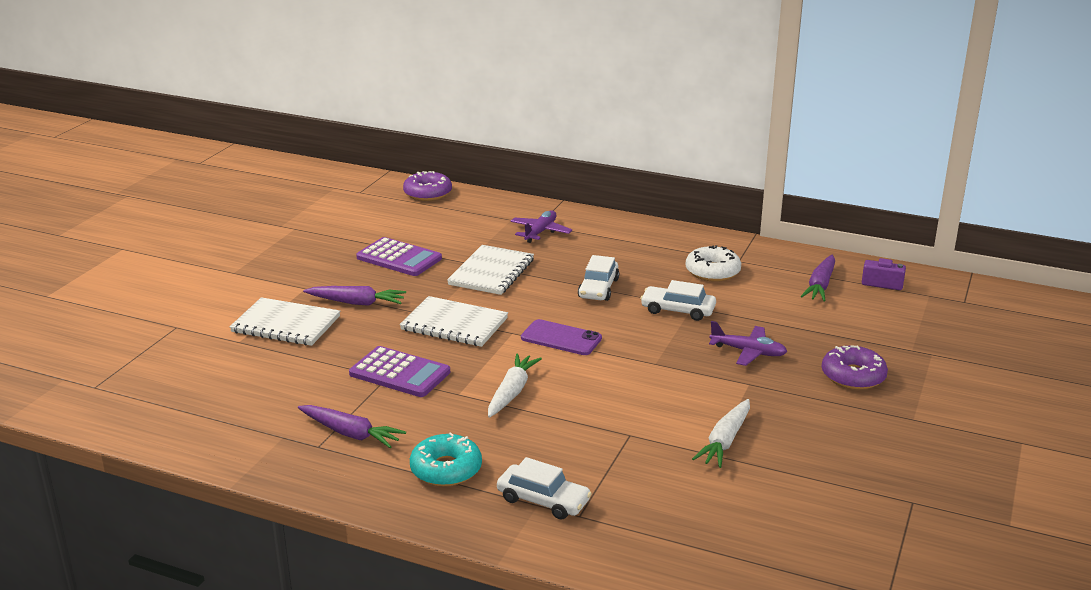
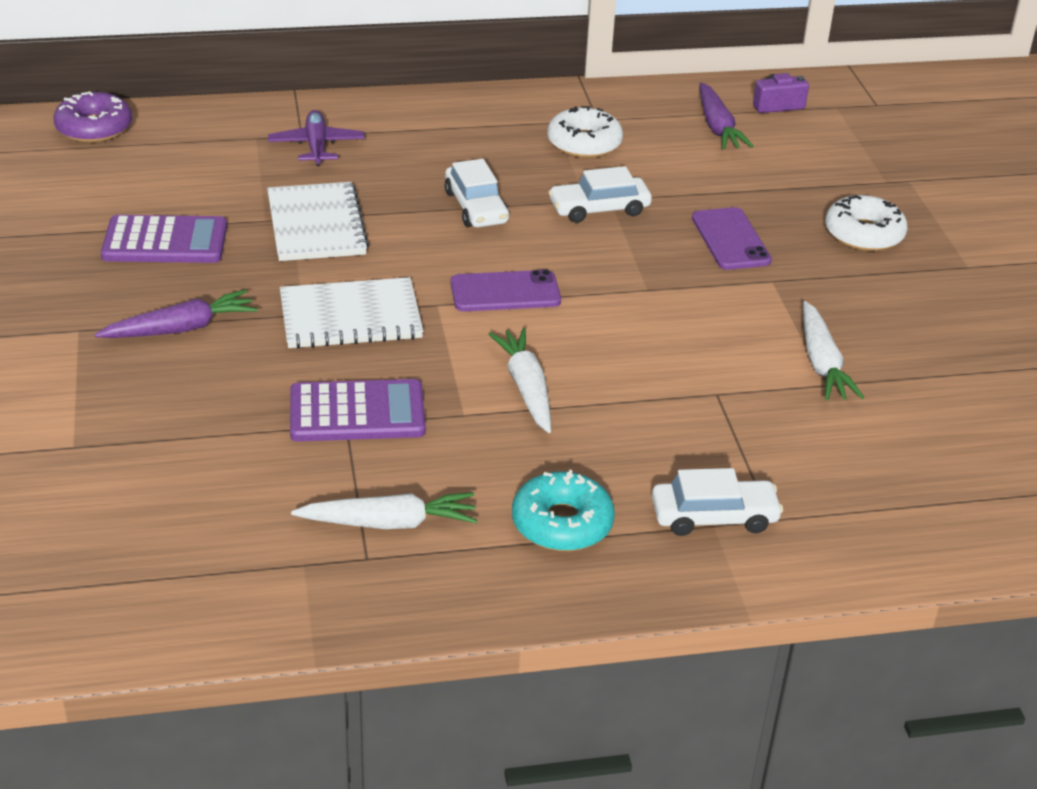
camera: 35 degrees left, 10 degrees up
(286, 324) = (115, 396): white notebook -> none
(350, 433) = (389, 523): purple carrot -> white carrot
(748, 352) = (730, 239): purple plane -> purple phone
(853, 376) = (863, 234): purple donut -> white donut

